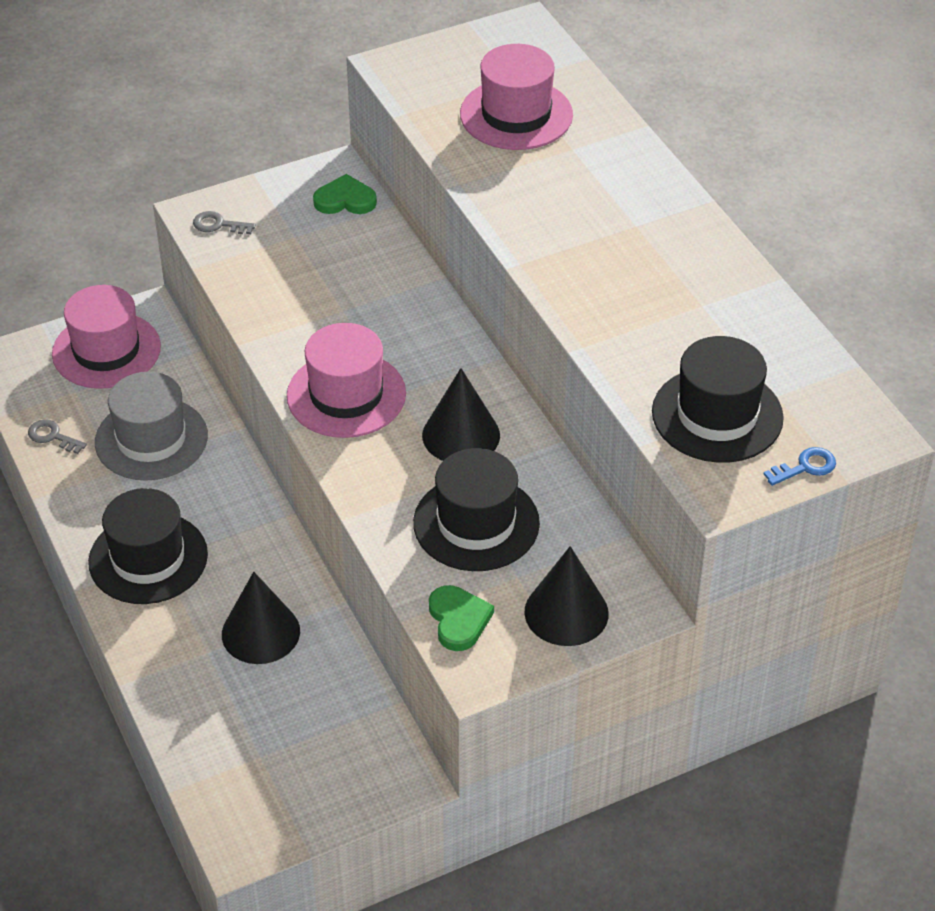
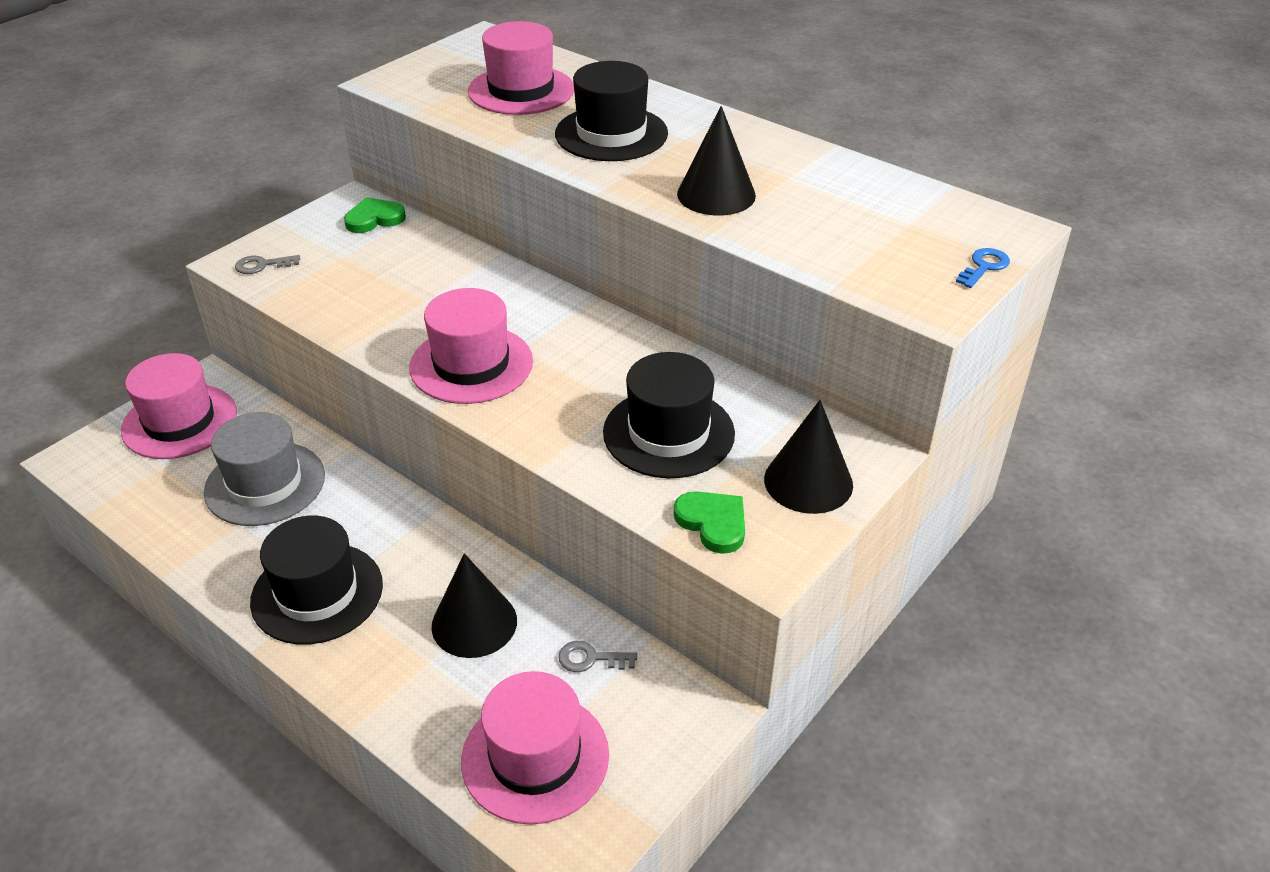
camera: 25 degrees left, 5 degrees down
(52, 436) = (157, 512): grey key -> grey key (590, 658)
(249, 761) = (535, 757): none -> pink hat
(461, 435) = (603, 366): black cone -> black cone (716, 194)
(717, 415) = (874, 250): black hat -> black hat (611, 134)

